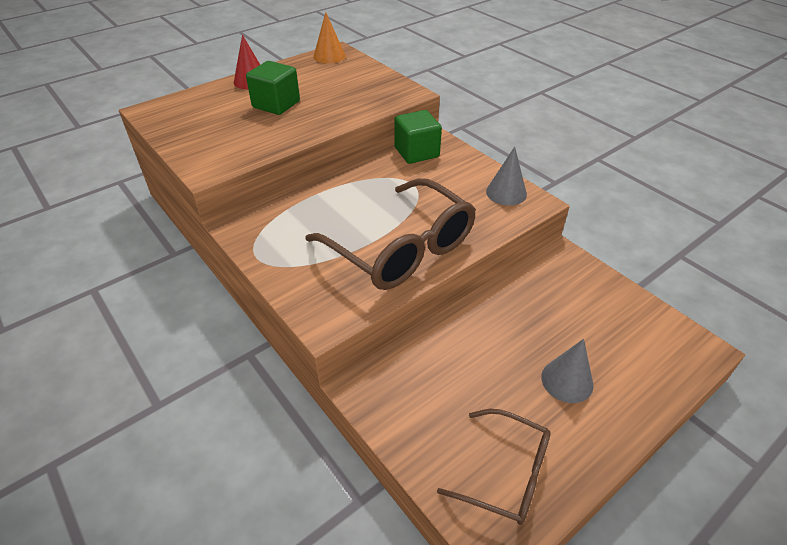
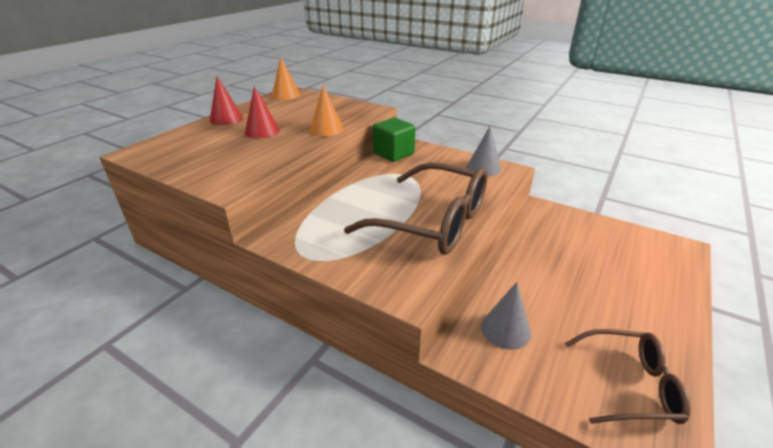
camera: 20 degrees left, 10 degrees down
(276, 104) = (262, 131): green cube -> red cone
(342, 114) = (326, 129): none -> orange cone
(567, 381) = (615, 295): grey cone -> grey cone (505, 329)

